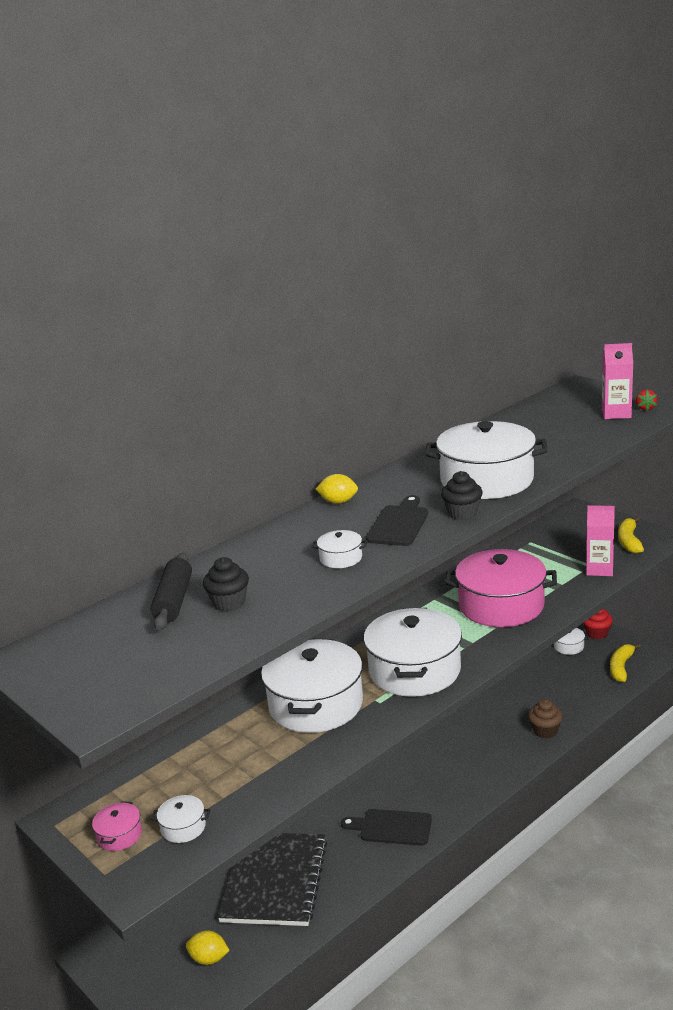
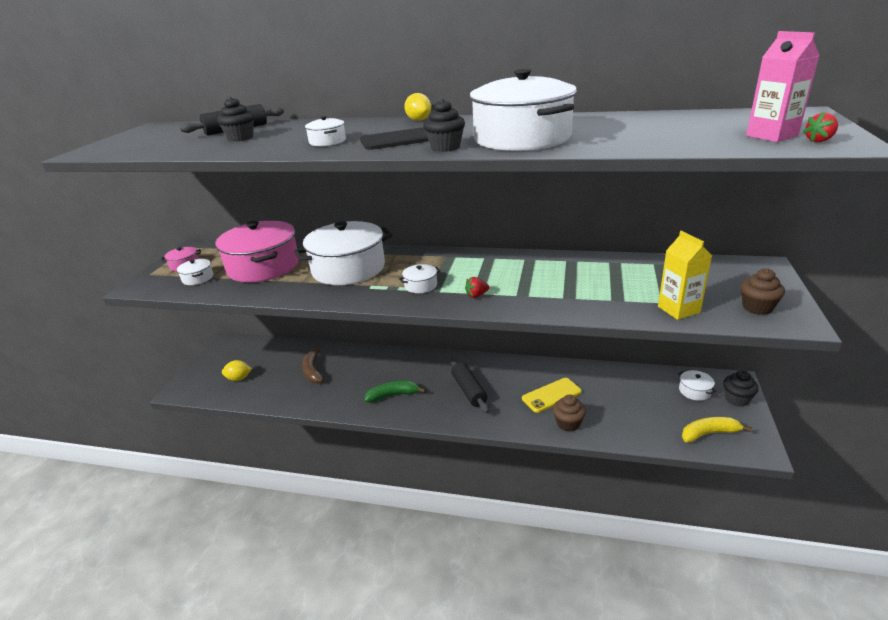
camera: 55 degrees right, 5 degrees up
(209, 959) = (239, 378): yellow lemon -> yellow lemon turned 75 degrees counterclockwise
(274, 881) = (313, 372): black notebook -> brown banana
(391, 827) = (393, 395): black cutting board -> green banana
(414, 670) = (421, 285): white pot -> white pot, size x0.41
(439, 770) = (469, 390): none -> black rolling pin
(472, 646) = (476, 295): none -> red strawberry
(499, 722) = (551, 395): none -> yellow phone
(501, 605) = (551, 286): pink pot -> pink pot (263, 266)
(597, 633) = (737, 399): red cupcake -> black cupcake
(599, 569) = (678, 309): pink carton -> yellow carton
(629, 541) = (757, 307): yellow banana -> brown cupcake

